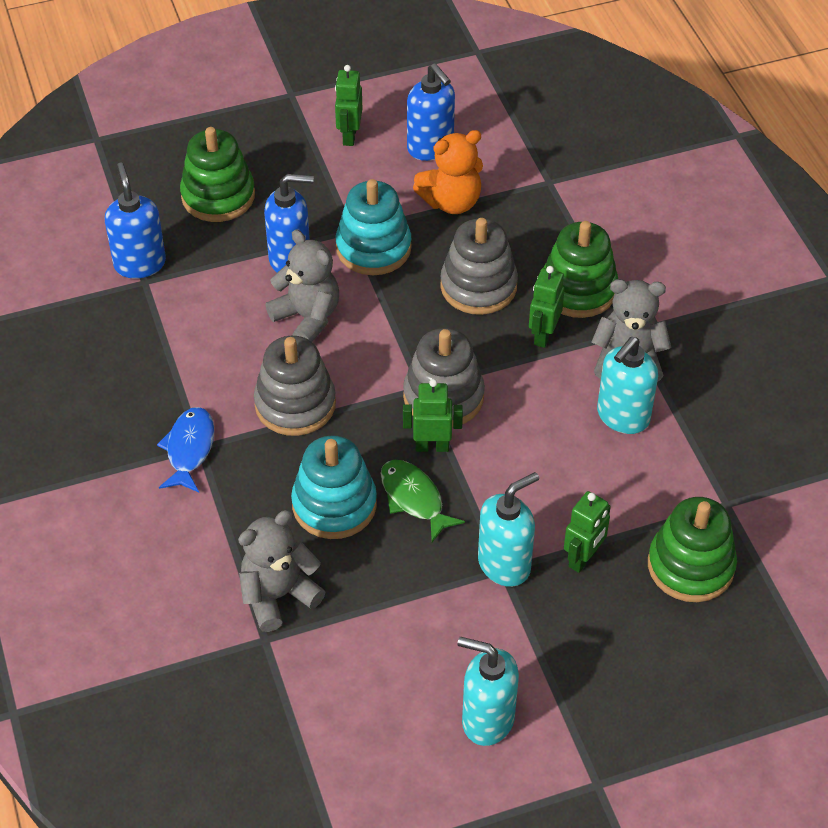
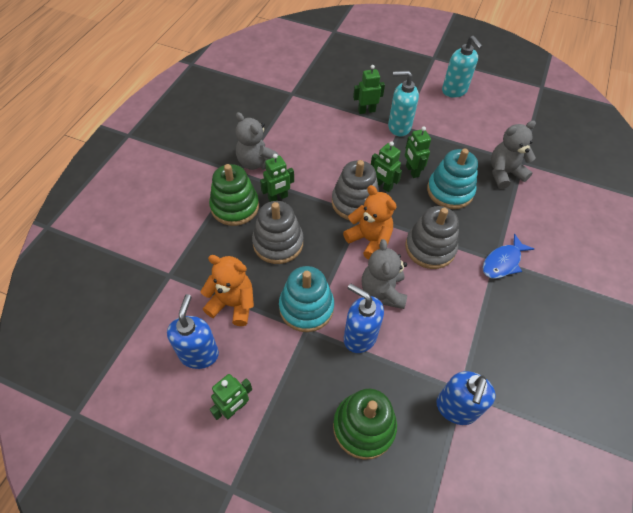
camera: 140 degrees left, 5 degrees up
(278, 595) = (504, 173): grey teddy bear -> grey teddy bear turned 150 degrees clockwise
(378, 363) = (369, 240): none -> orange teddy bear
(414, 499) = (412, 171): green fish -> green robot
(622, 417) = (289, 143): turquoise soap dispenser -> none
(690, 566) = (330, 86): green stacking toy -> none

